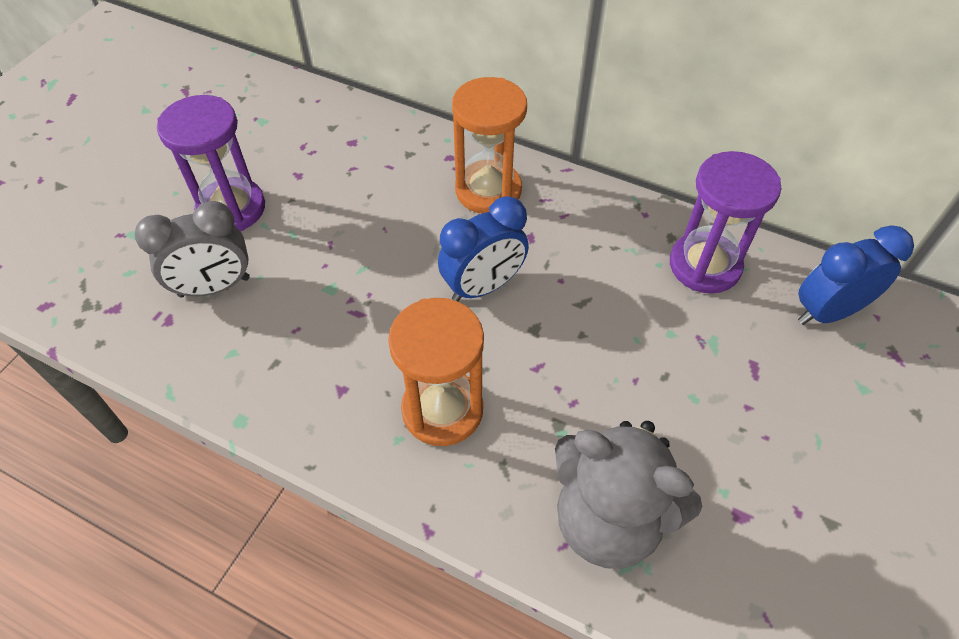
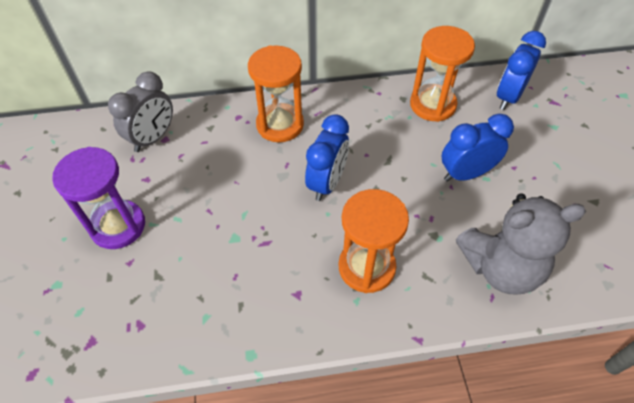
camera: 35 degrees left, 0 degrees up
(214, 287) = (154, 283): grey clock -> grey clock (153, 138)
(670, 376) = (465, 173): none -> blue clock
(704, 265) = (432, 105): purple hourglass -> orange hourglass

